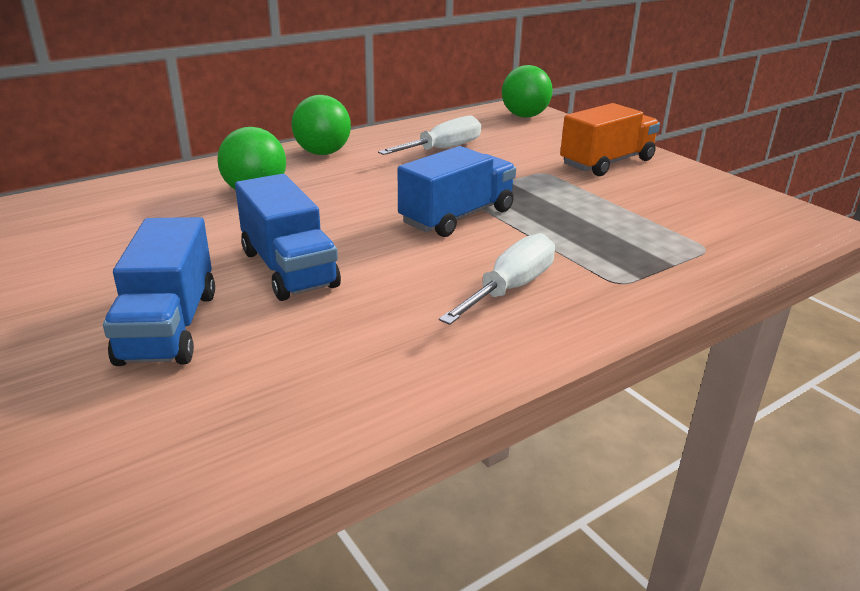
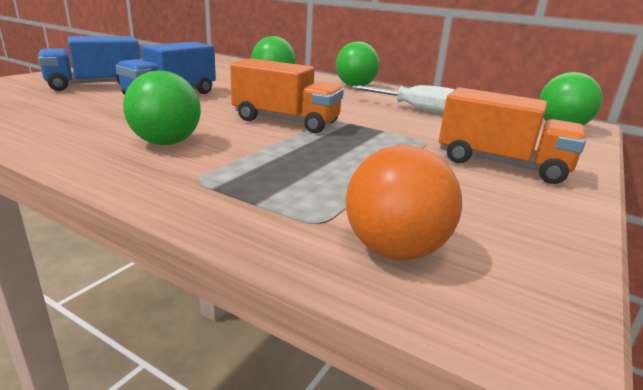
camera: 65 degrees right, 5 degrees down
(457, 217) = (286, 121): blue truck -> orange truck
(510, 288) = (166, 142): white screwdriver -> green ball
(745, 233) = (395, 250): none -> orange ball

